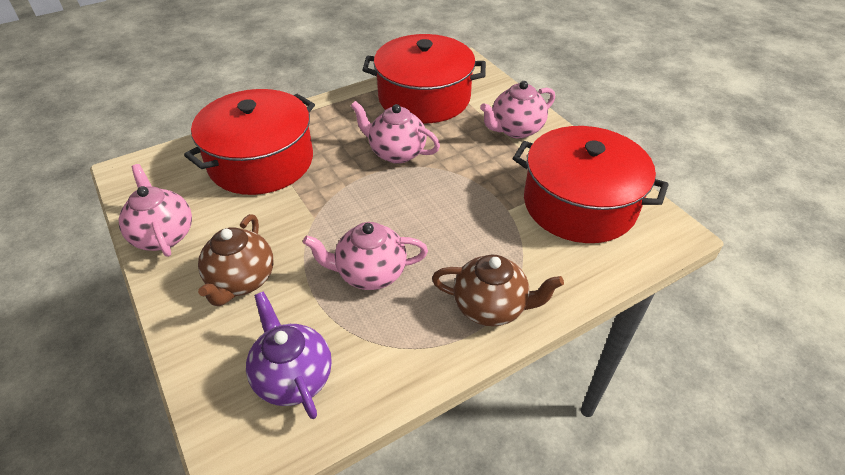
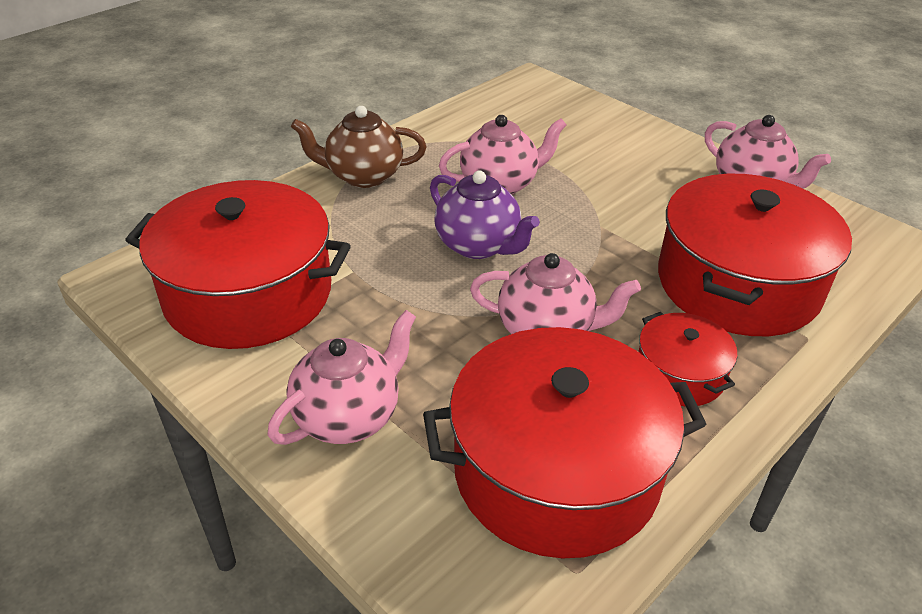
camera: 165 degrees right, 5 degrees down
(241, 281) = (626, 163): brown teapot -> none
(293, 377) = (524, 116): purple teapot -> purple teapot (479, 245)
(340, 122) = (679, 374): none -> red pot

